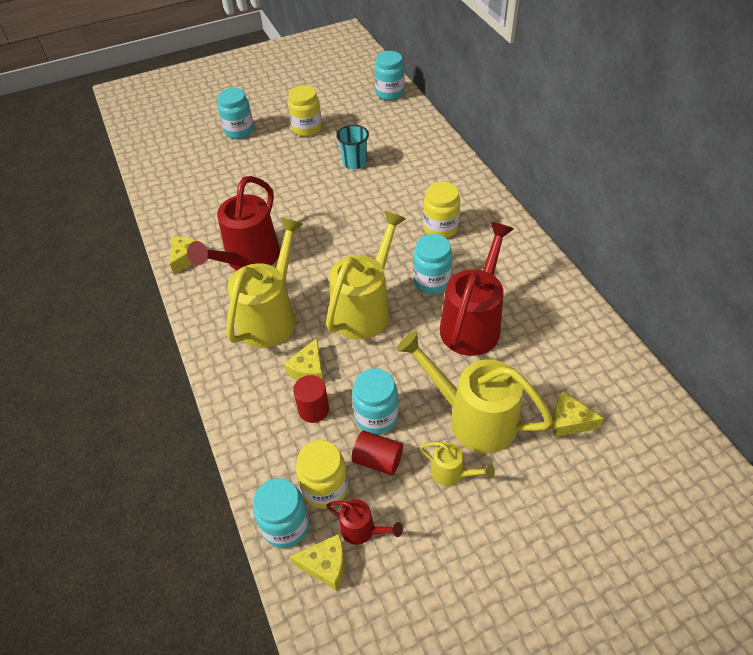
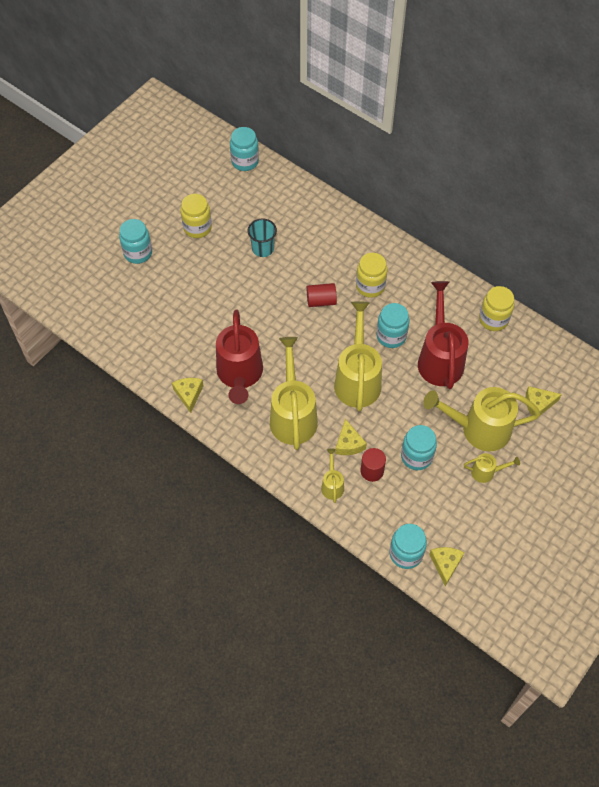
camera: 30 degrees left, 10 degrees up
(258, 405) = (332, 485): none -> yellow watering can
(325, 488) = (414, 519): yellow jar -> yellow jar (493, 319)
(325, 565) = (445, 564): yellow cheese -> yellow cheese turned 60 degrees counterclockwise
(363, 530) = (454, 533): red watering can -> none
(378, 460) = (436, 485): red cylinder -> red cylinder (321, 301)

